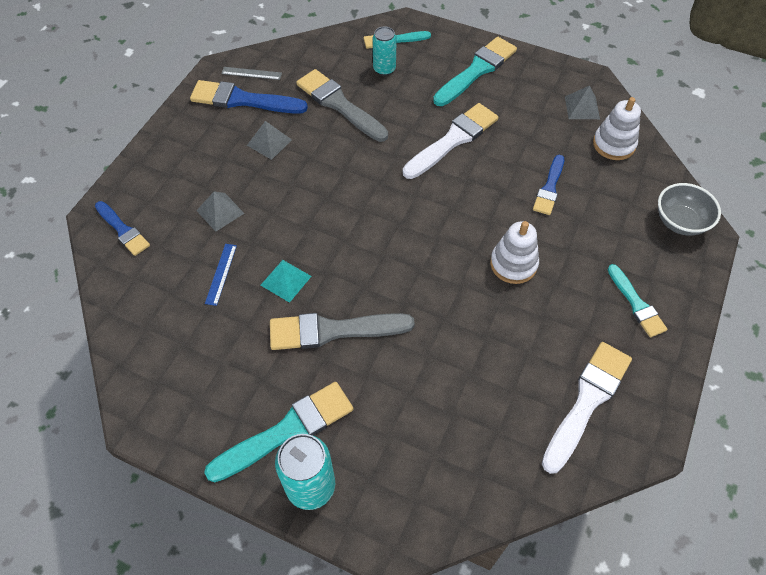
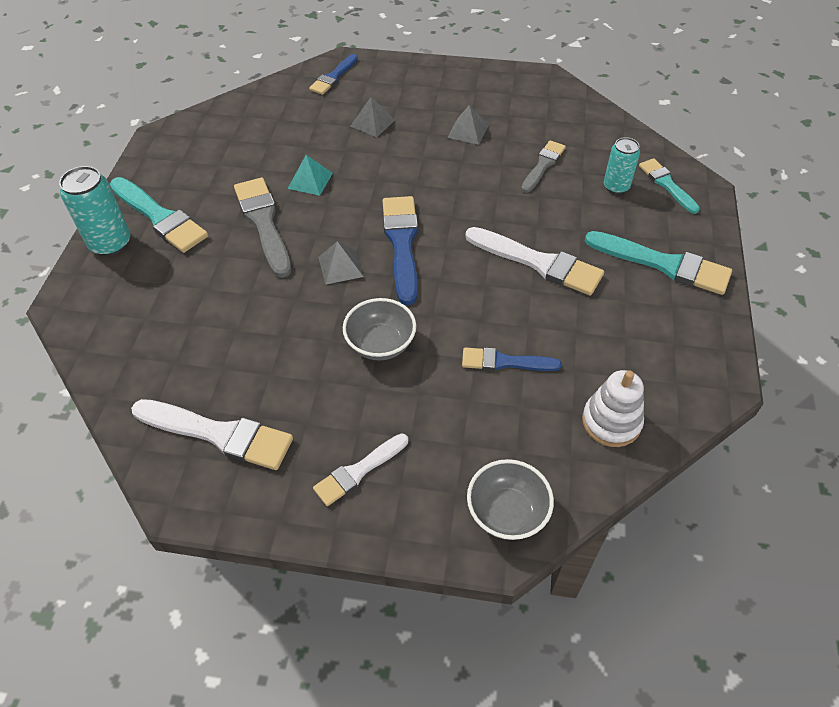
camera: 75 degrees right, 5 degrees down
(221, 274) = (306, 141): blue ruler -> none
(243, 100) = (513, 101): blue brush -> blue brush (402, 244)
(251, 73) = (551, 97): grey ruler -> none
(339, 104) = (543, 165): grey brush -> grey brush, size x0.62
(513, 264) = (381, 344): white stacking toy -> grey bowl
(582, 107) = (660, 378): grey pyramid -> grey pyramid (340, 266)
(636, 304) = (359, 471): turquoise brush -> white brush

